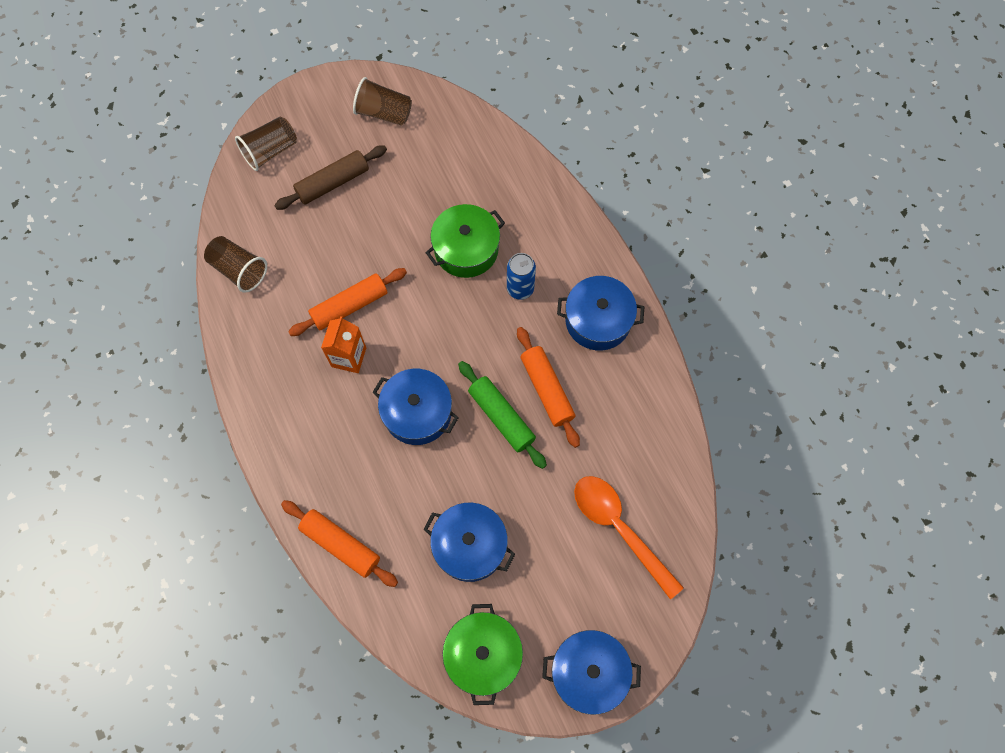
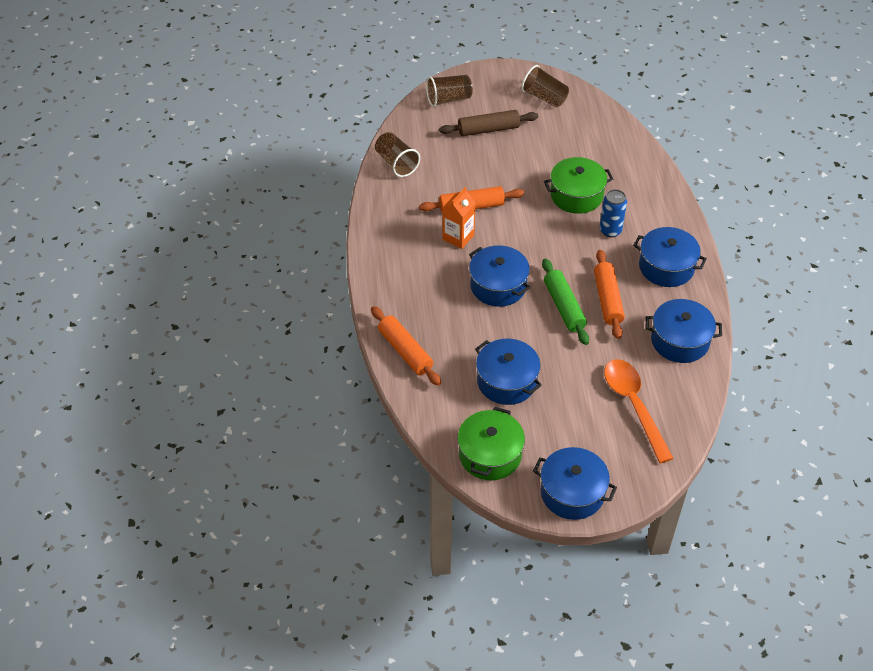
camera: 20 degrees right, 20 degrees down
(643, 420) = (680, 340): none -> blue pot

